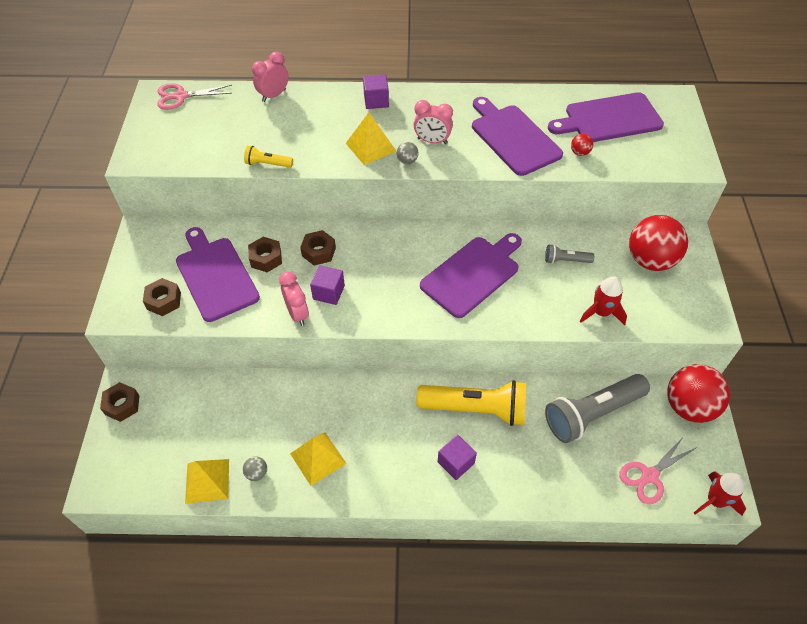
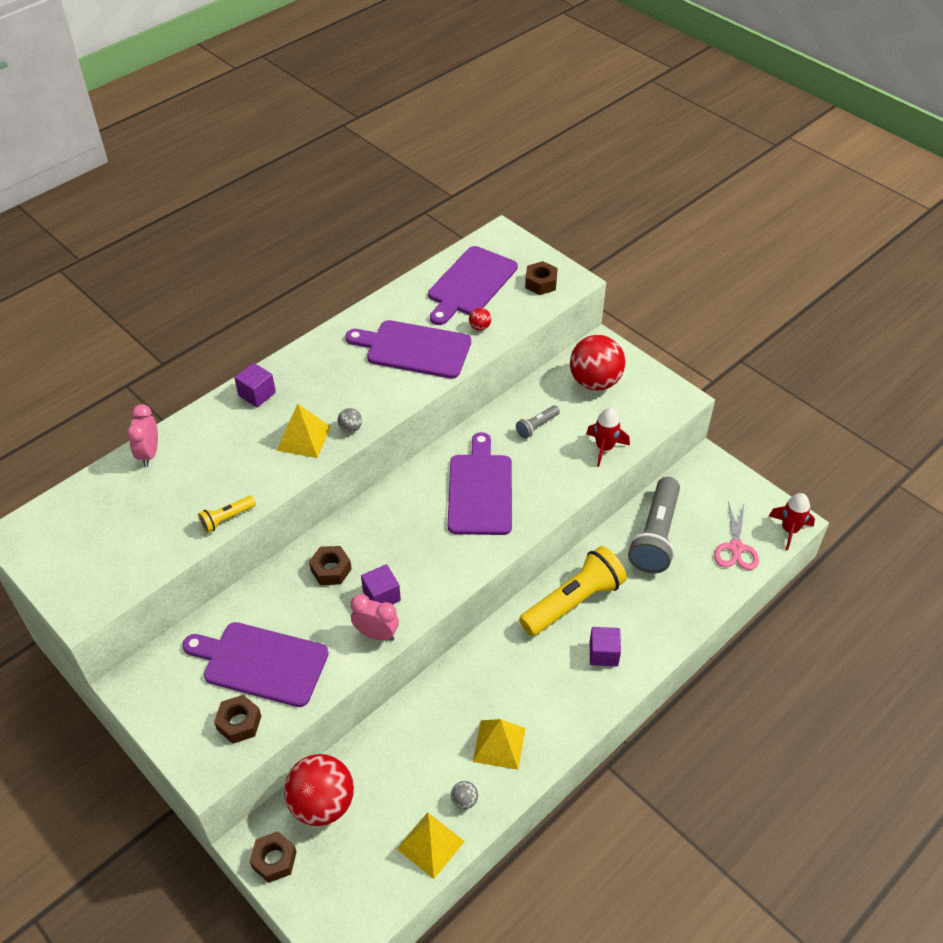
camera: 45 degrees left, 5 degrees down
(181, 96) = (49, 519): pink scissors -> none
(266, 258) = (290, 612): brown nut -> brown nut (541, 283)
(432, 141) = (351, 397): pink clock -> none
(688, 406) = (710, 477): red ball -> red ball (322, 804)

